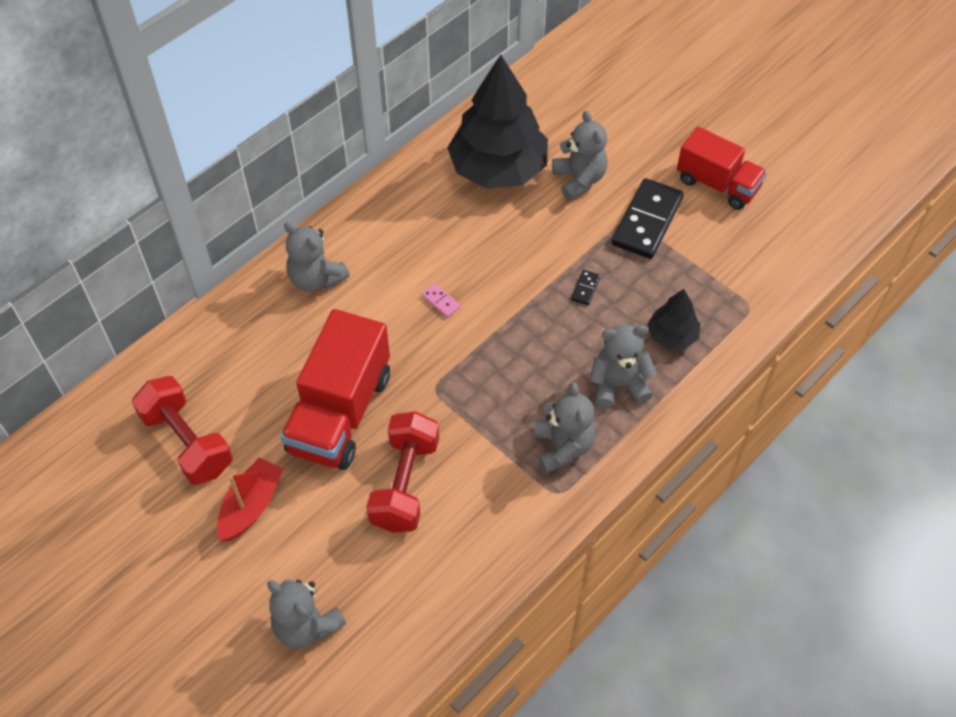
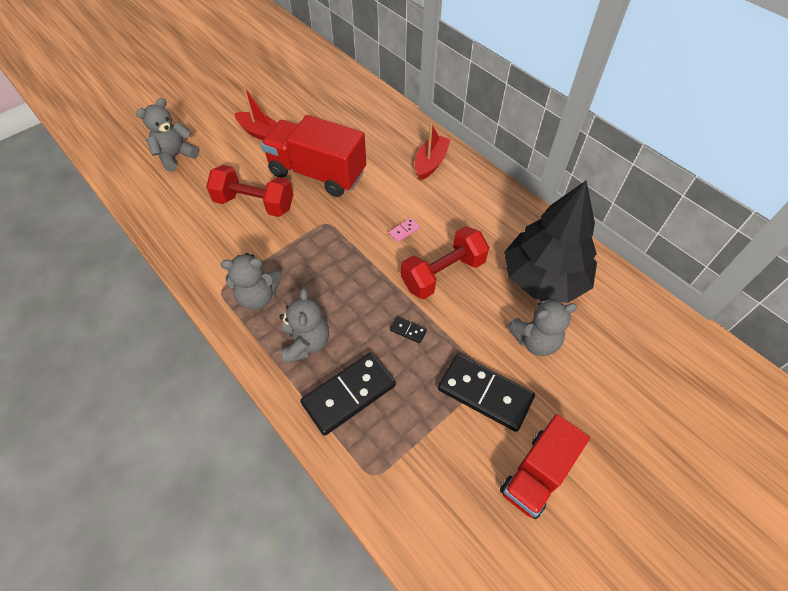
camera: 95 degrees right, 0 degrees up
(187, 442) = (312, 107): red dumbbell -> red dumbbell (443, 274)
(316, 279) = (430, 163): grey teddy bear -> red boat
(672, 335) = (349, 394): black tree -> black domino

